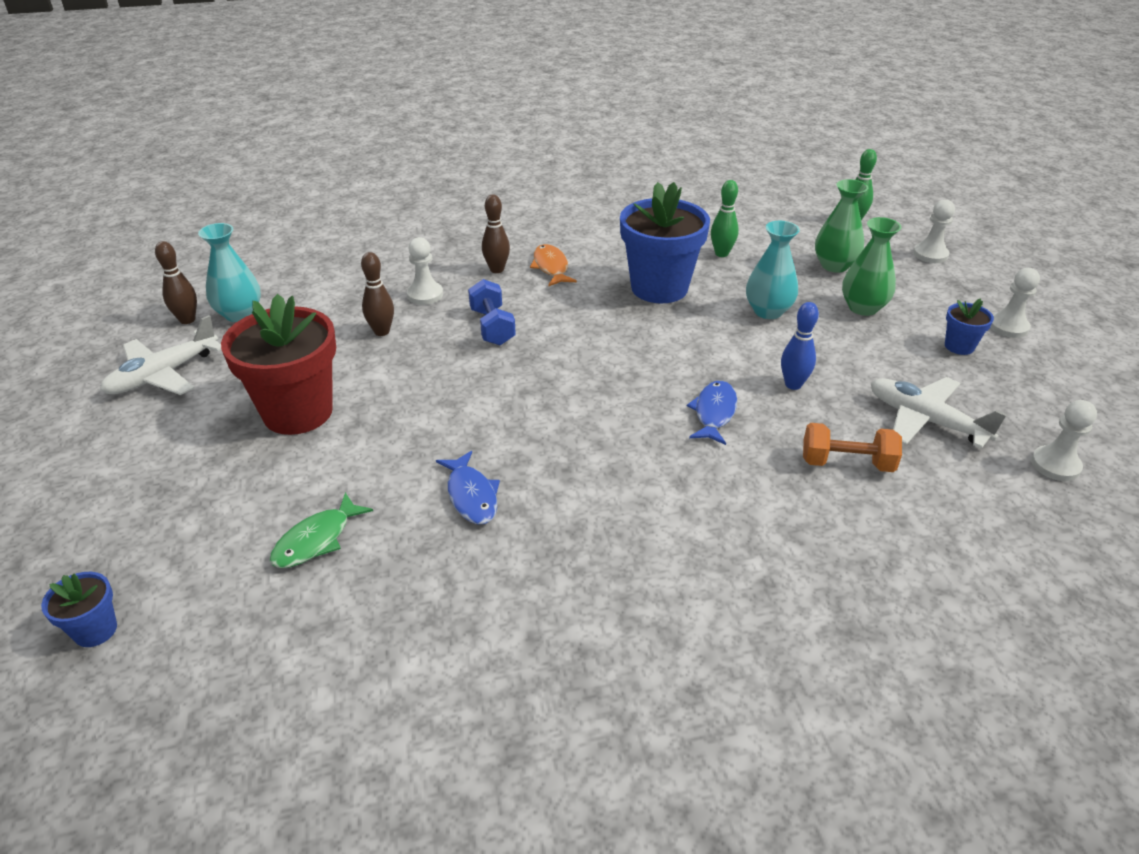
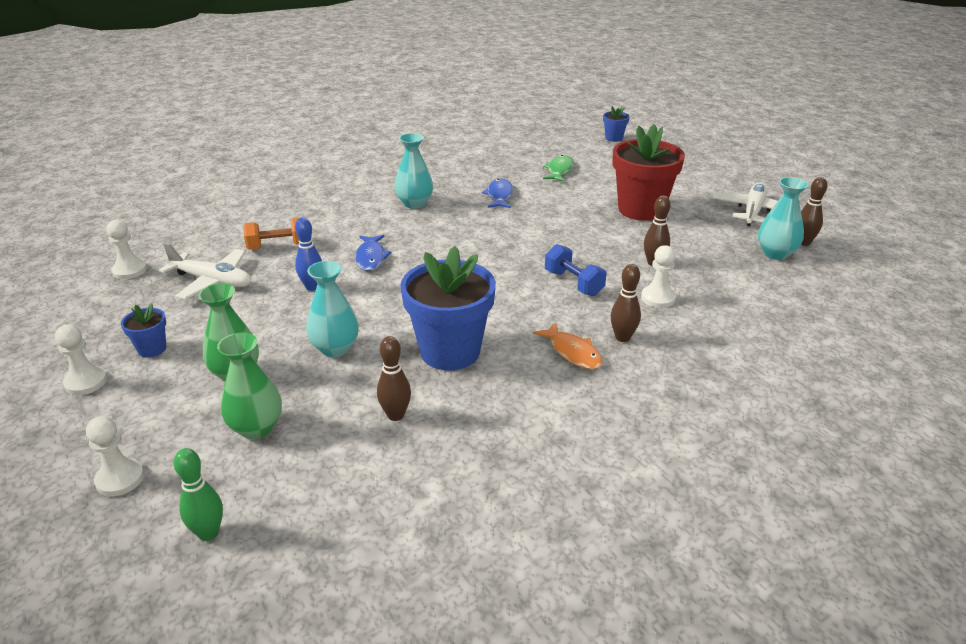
camera: 160 degrees right, 5 degrees down
(471, 495) = (499, 195): blue fish -> blue fish turned 45 degrees clockwise
(619, 511) = (414, 203): none -> turquoise vase
(721, 254) = (395, 415): green bowling pin -> brown bowling pin

